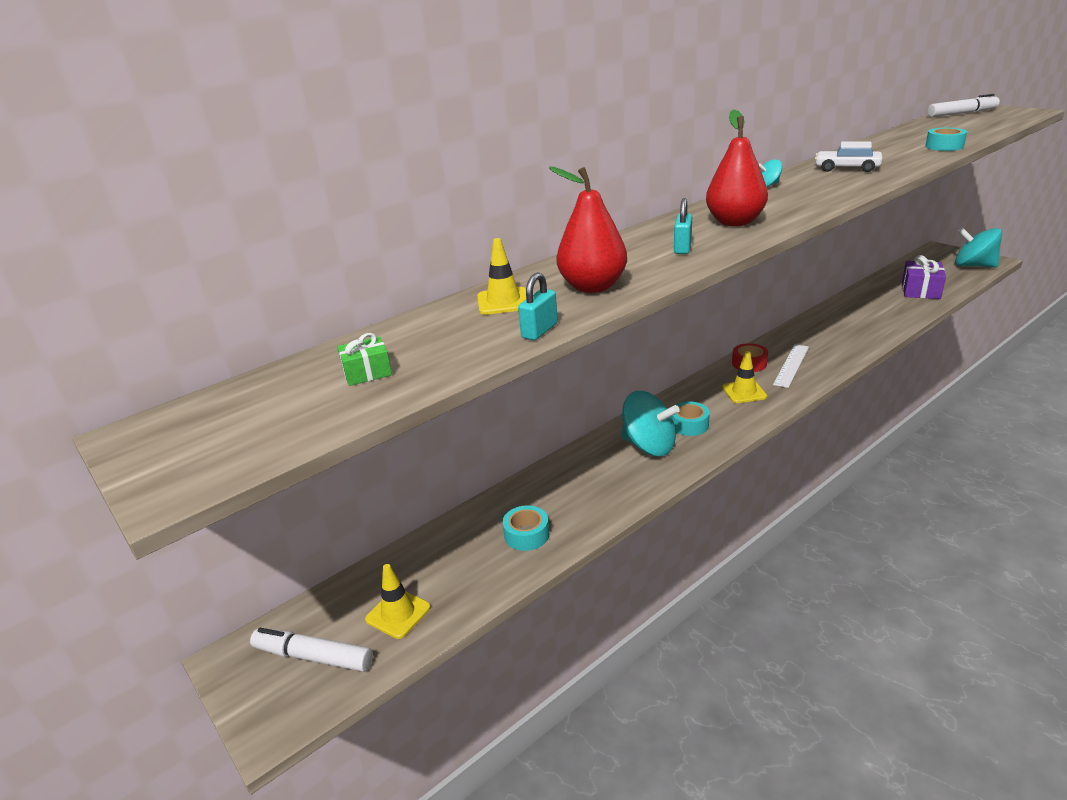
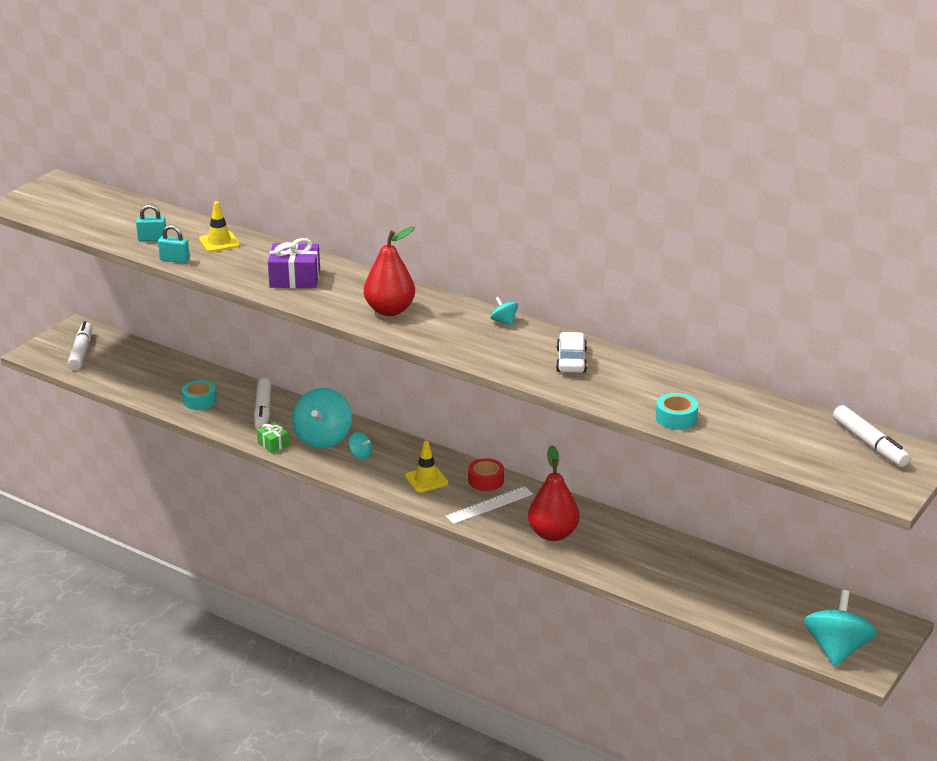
camera: 70 degrees right, 0 degrees up
(367, 372) = (120, 221): green gift -> green gift (273, 444)
(398, 613) = (118, 370): yellow traffic cone -> none
(573, 483) = (263, 411): none -> white marker
(592, 287) = (245, 268): red pear -> red pear (553, 534)
(682, 248) = (325, 293): turquoise padlock -> turquoise padlock (152, 239)
(689, 425) = (360, 455): turquoise tape -> turquoise spinning top
(791, 365) = (489, 505): white ruler -> white ruler turned 45 degrees counterclockwise
(920, 290) = (726, 598): purple gift -> purple gift (295, 278)

